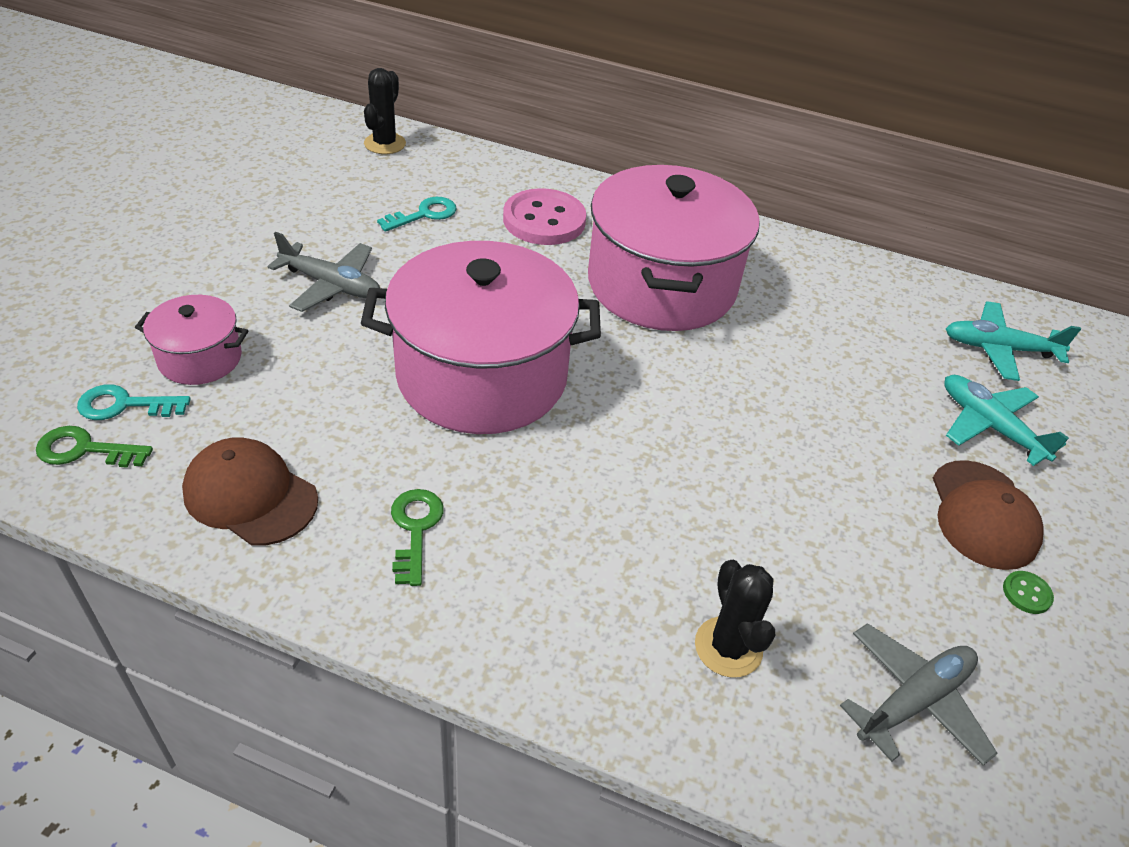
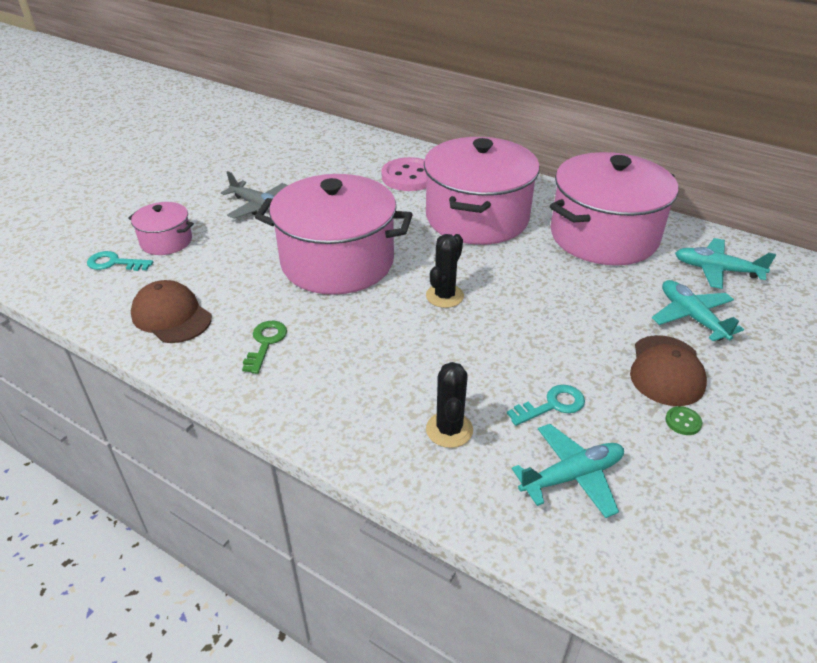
camera: 15 degrees right, 5 degrees down
(85, 450) = (84, 284): green key -> none
(385, 144) = (319, 130): black cactus -> black cactus (444, 296)
(424, 214) = (331, 170): turquoise key -> turquoise key (552, 405)
(841, 305) = (604, 236): none -> pink pot
(913, 701) = (572, 476): grey plane -> turquoise plane

